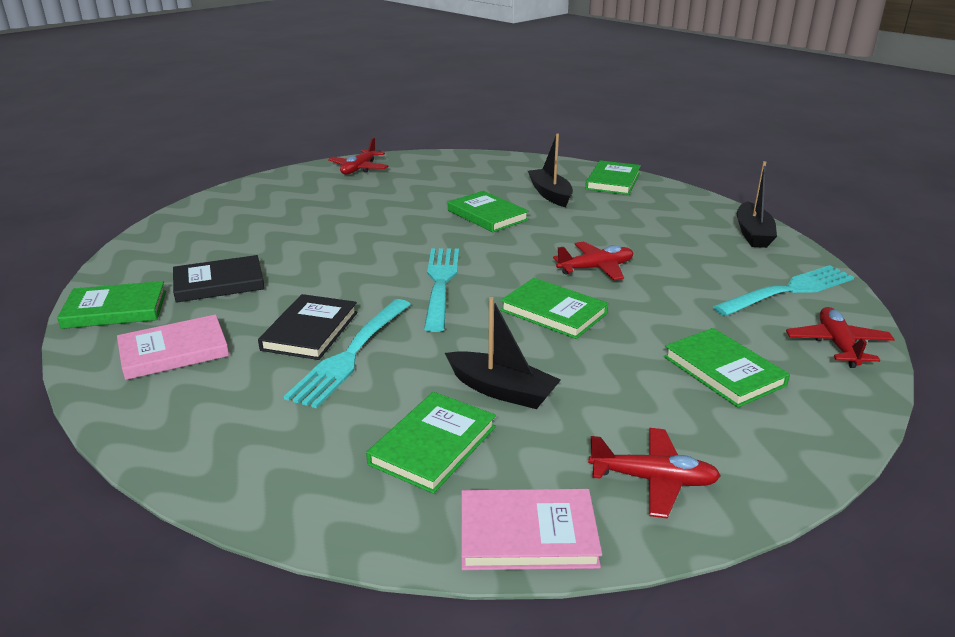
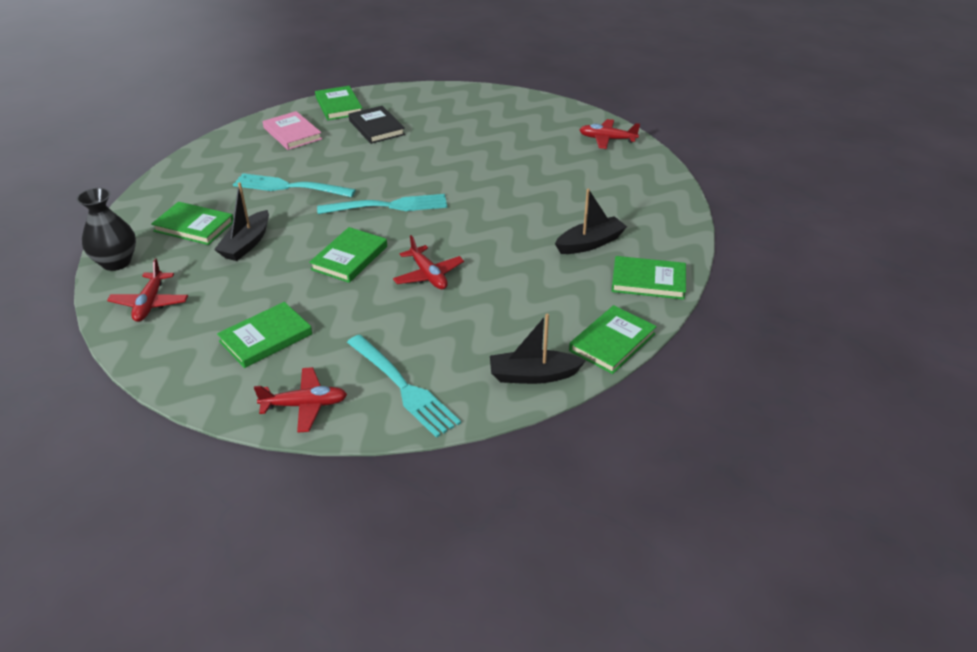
camera: 80 degrees right, 10 degrees up
(310, 331) = (317, 169): black book -> none
(487, 215) = (524, 213): green book -> green book (612, 342)
(527, 534) = (116, 262): pink book -> black vase

